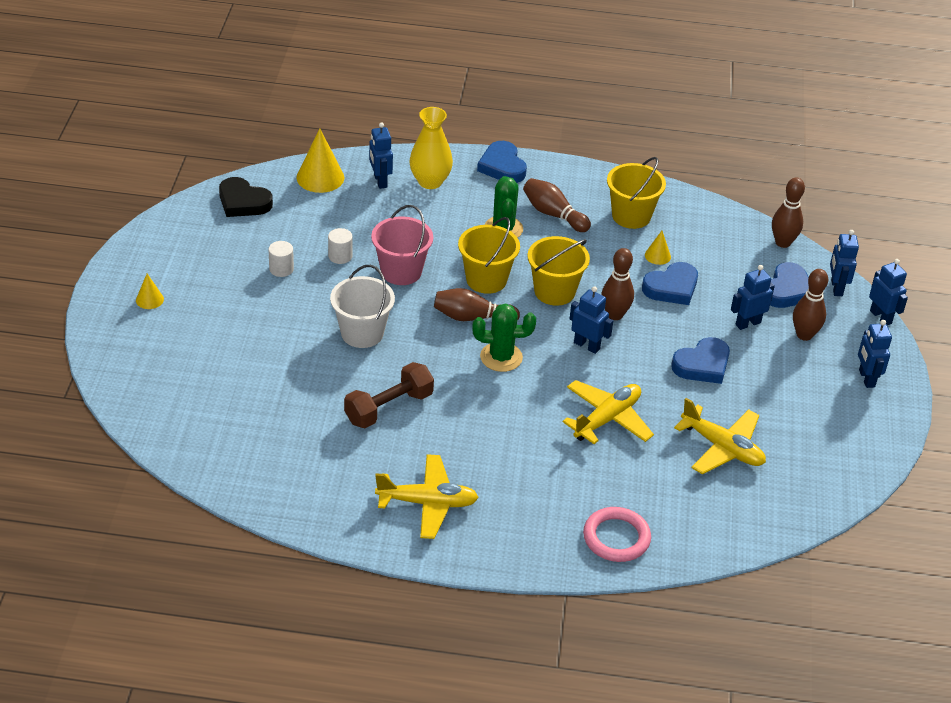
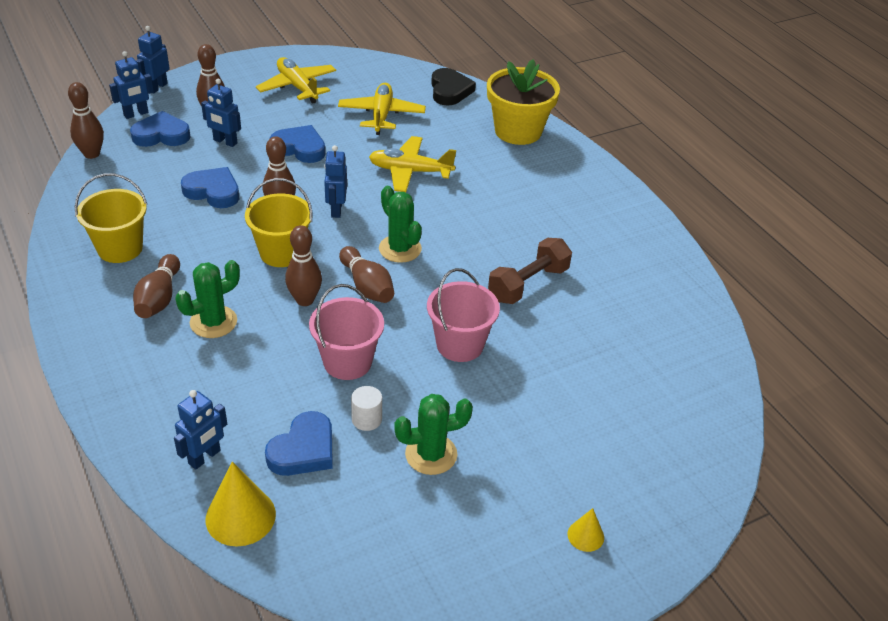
camera: 125 degrees left, 0 degrees up
(243, 202) = (350, 562): black heart -> black heart (449, 91)
(281, 269) = (431, 454): white cylinder -> green cactus
(362, 333) = (460, 344): white bucket -> pink bucket
(389, 408) = (528, 284): brown dumbbell -> brown dumbbell turned 60 degrees counterclockwise
(428, 503) = (594, 220): yellow plane -> yellow plane (297, 87)
(430, 181) = (172, 414): yellow vase -> none
(486, 280) = (305, 300): yellow bucket -> brown bowling pin
(502, 166) = (97, 370): blue heart -> blue heart (303, 450)
(616, 538) = (518, 131): pink ring -> yellow flower pot
(657, 256) = (172, 213): yellow cone -> none
(866, 378) = (240, 78): blue robot -> none

